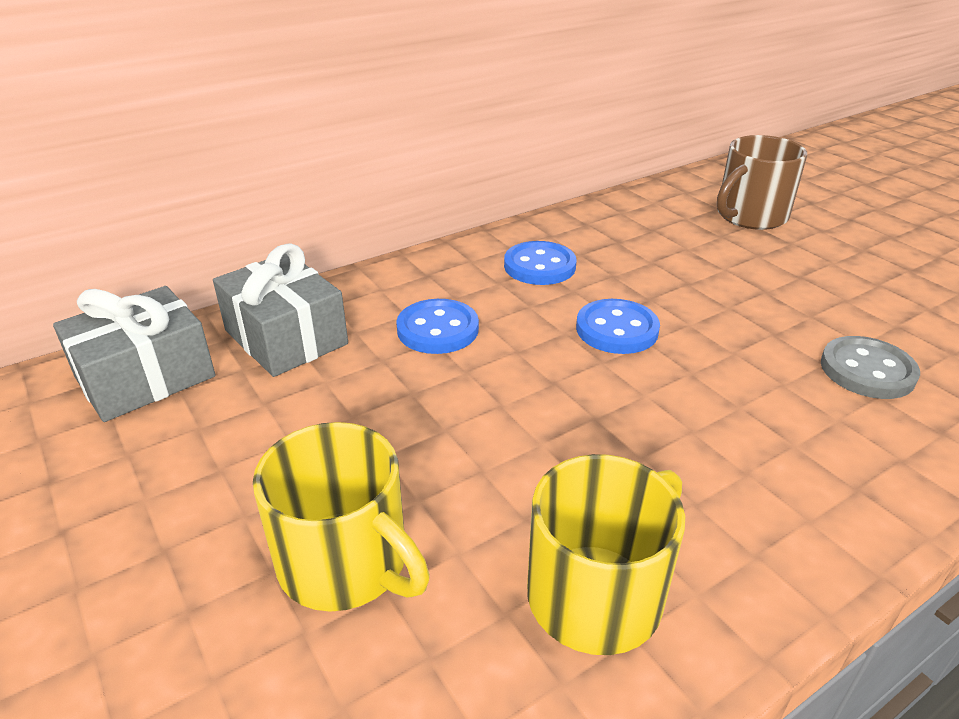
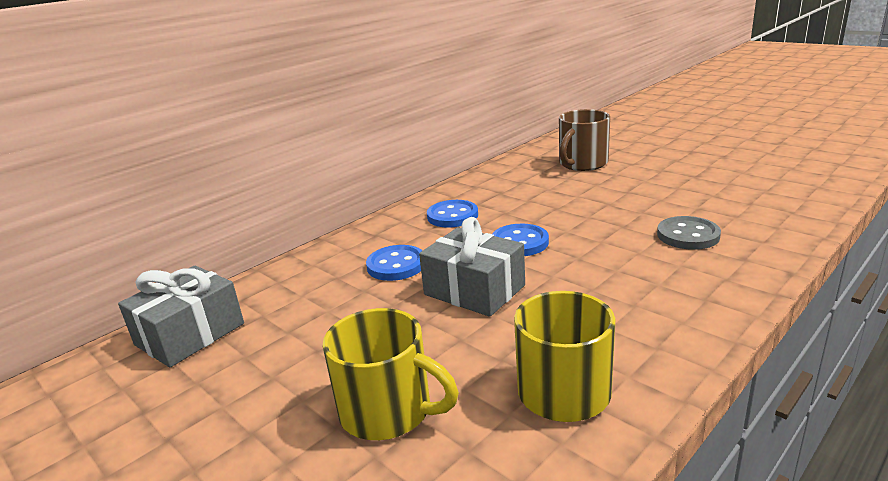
camera: 10 degrees left, 10 degrees down
(286, 337) = (287, 290): grey gift -> grey gift (474, 290)

